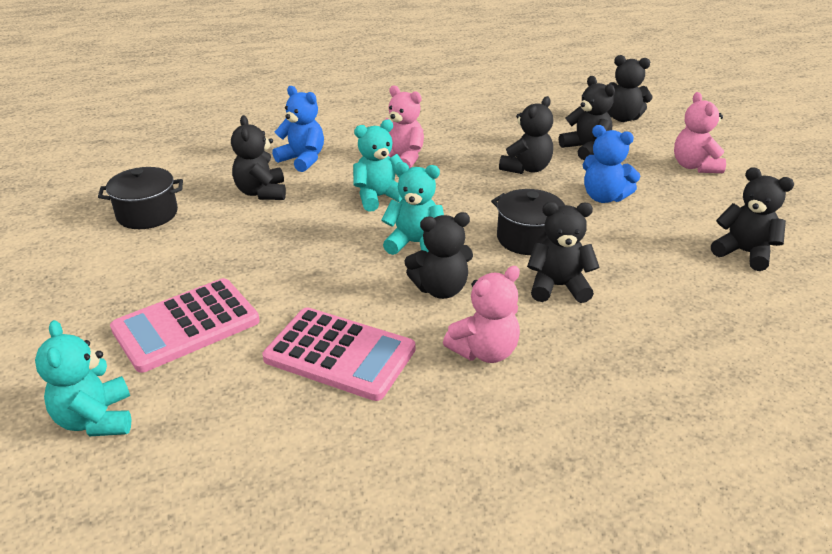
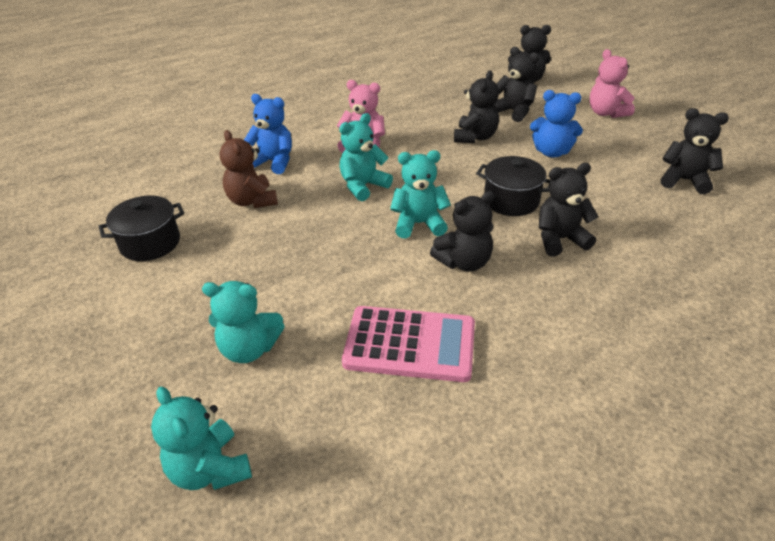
camera: 15 degrees left, 5 degrees up
(186, 325) = (249, 349): pink calculator -> turquoise teddy bear
(261, 192) = (252, 201): black teddy bear -> brown teddy bear
(484, 351) = (533, 312): pink teddy bear -> none

